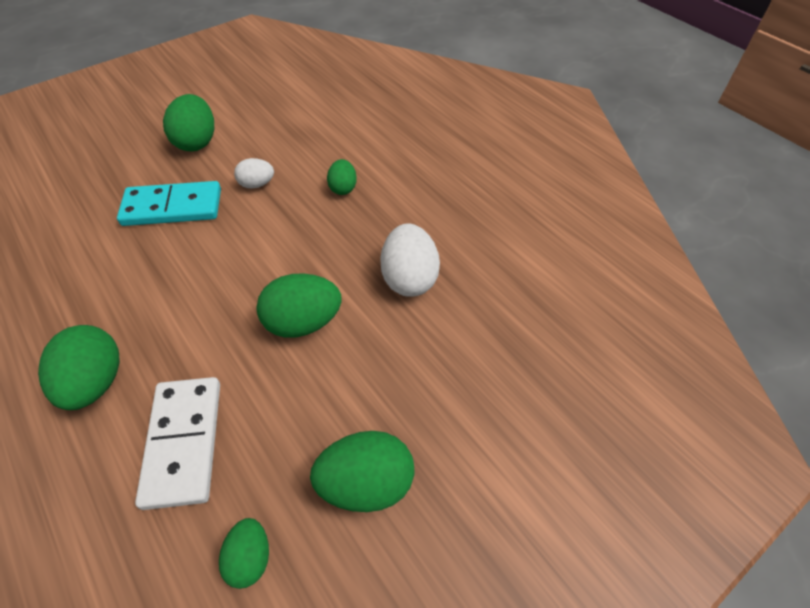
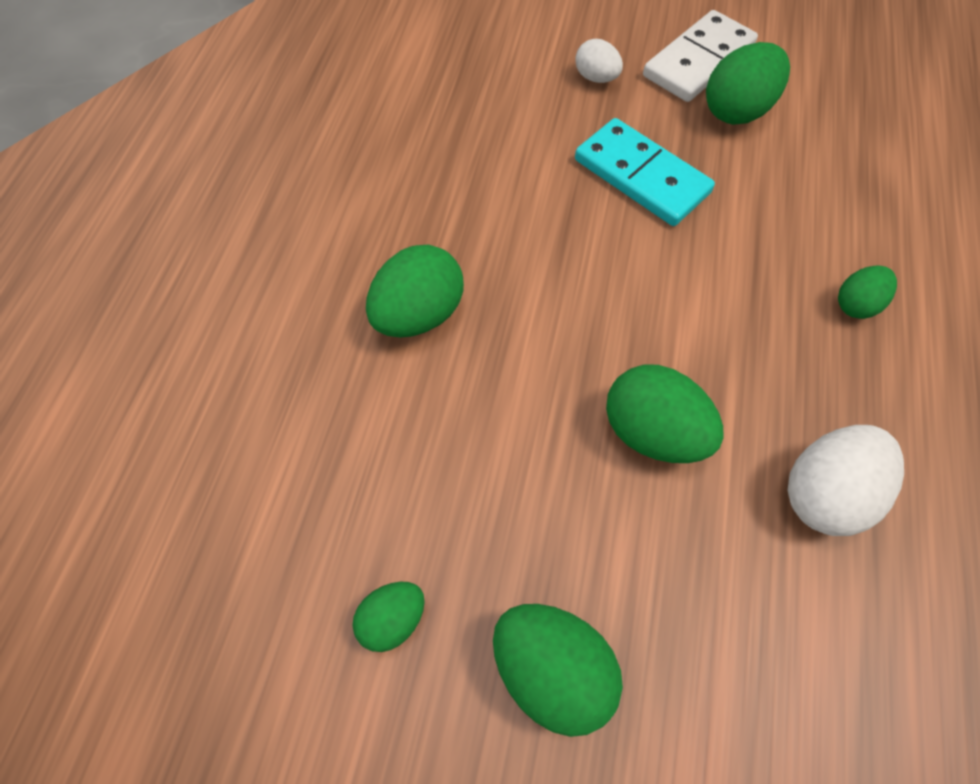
camera: 50 degrees right, 10 degrees up
(184, 442) = (436, 449): white domino -> white domino (698, 61)
(257, 184) = (756, 218): white egg -> white egg (596, 78)

